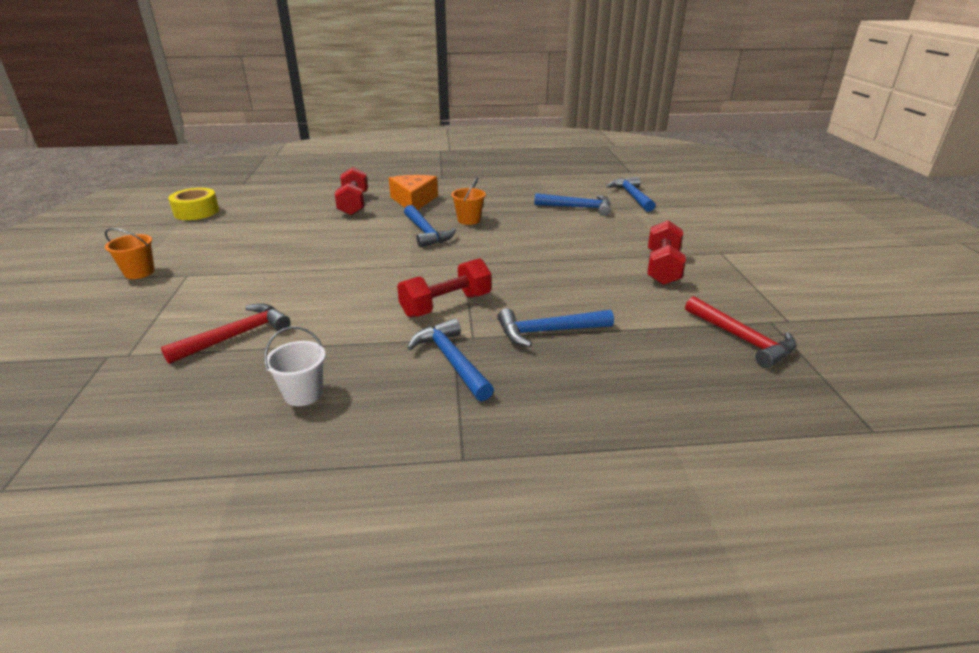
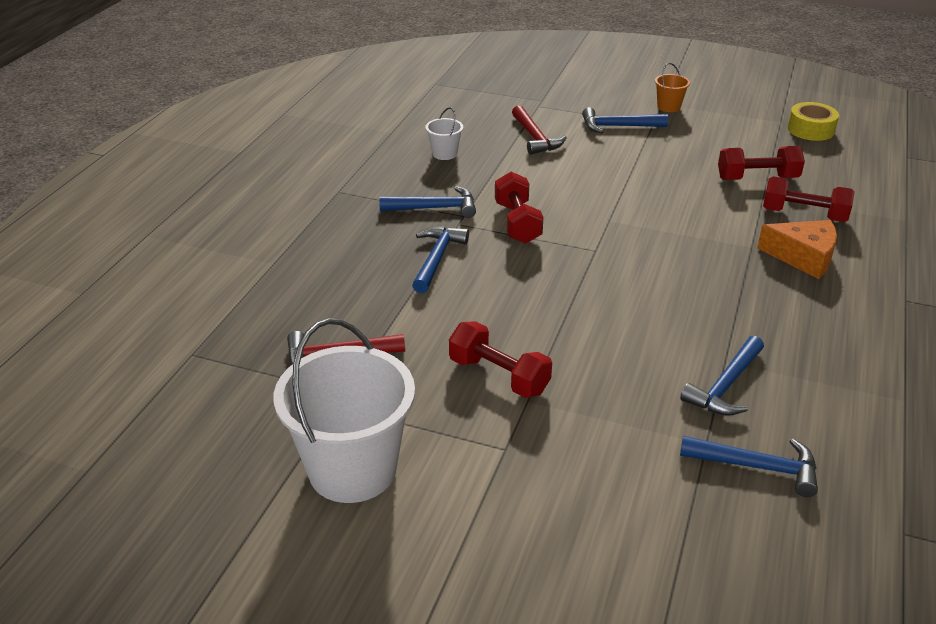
camera: 115 degrees right, 5 degrees up
(300, 222) = (757, 178): none -> red dumbbell
(426, 233) = (689, 245): blue hammer -> blue hammer (618, 126)
(469, 220) = (716, 281): orange bucket -> none
(823, 295) = (352, 469): none -> white bucket

